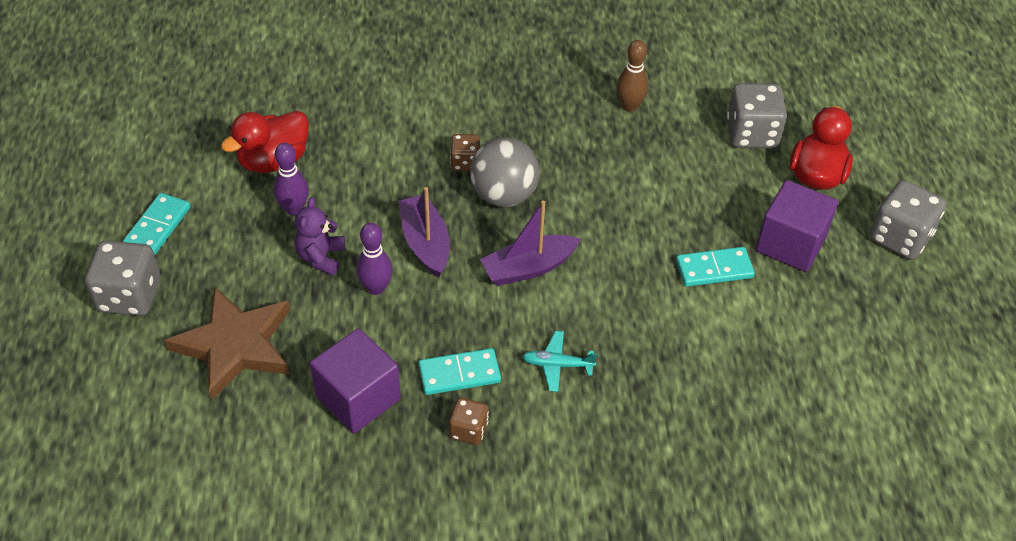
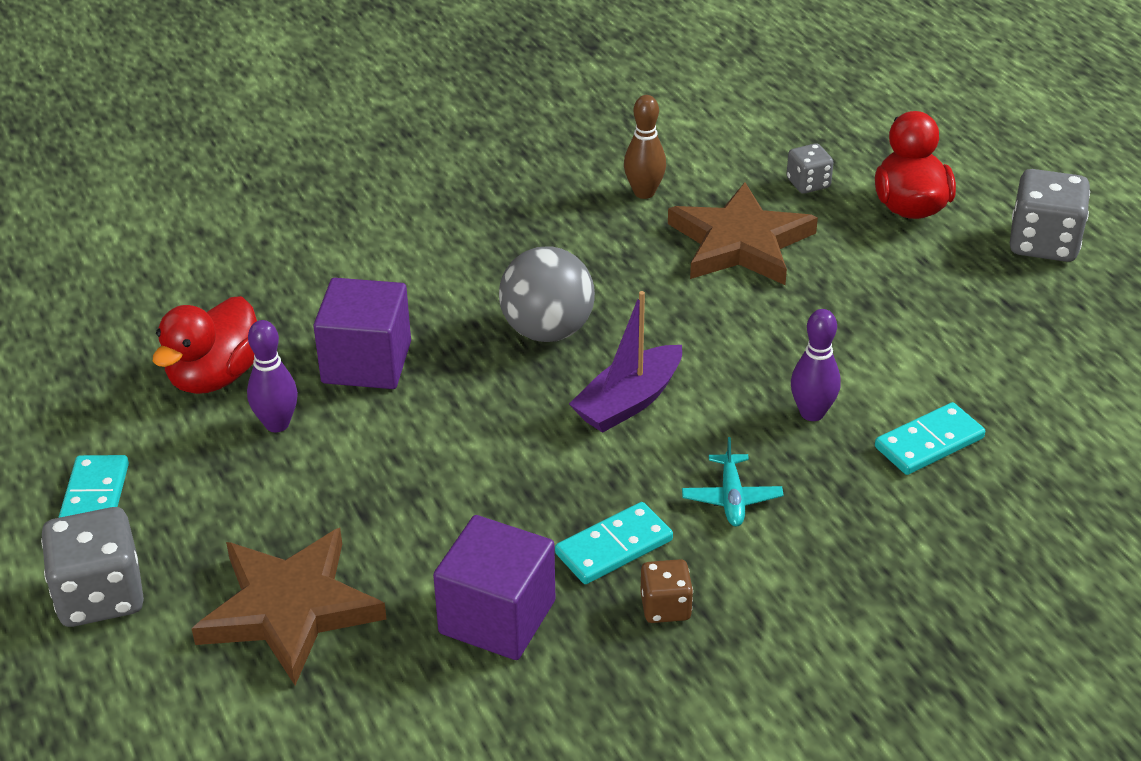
camera: 20 degrees left, 10 degrees down
(321, 257) = (348, 469): purple teddy bear -> none
(376, 288) = (444, 482): purple bowling pin -> purple bowling pin (812, 413)
(425, 243) = (479, 413): purple boat -> none
(465, 162) = (475, 308): brown dice -> none
(557, 365) = (731, 498): turquoise plane -> turquoise plane turned 75 degrees counterclockwise
(675, 167) = (740, 243): none -> brown star
(714, 269) = (855, 337): turquoise domino -> turquoise domino (929, 443)
(752, 134) = (808, 183): grey dice -> grey dice, size x0.56
(790, 244) = (926, 285): purple cube -> purple cube (366, 362)

